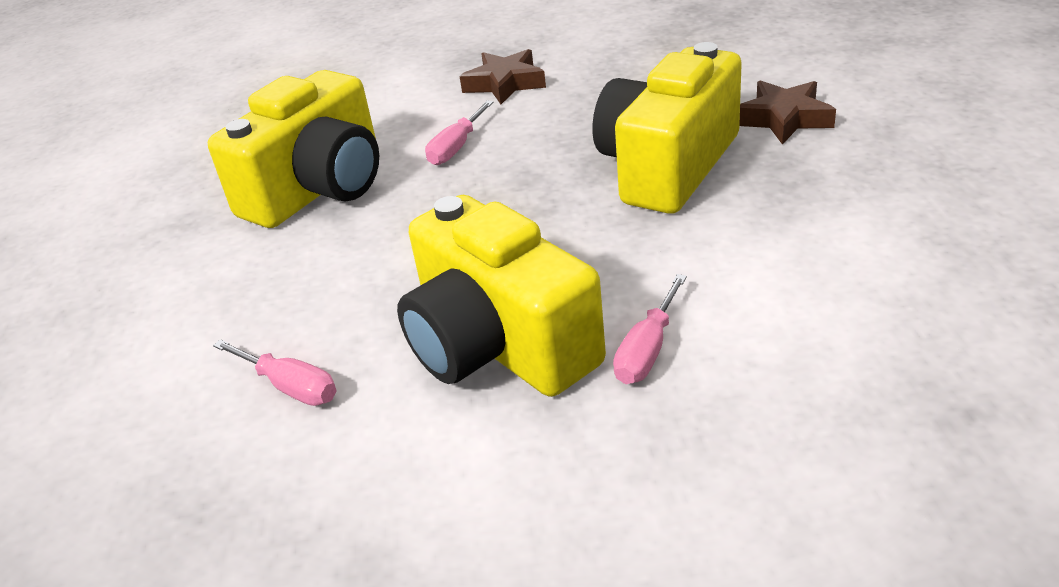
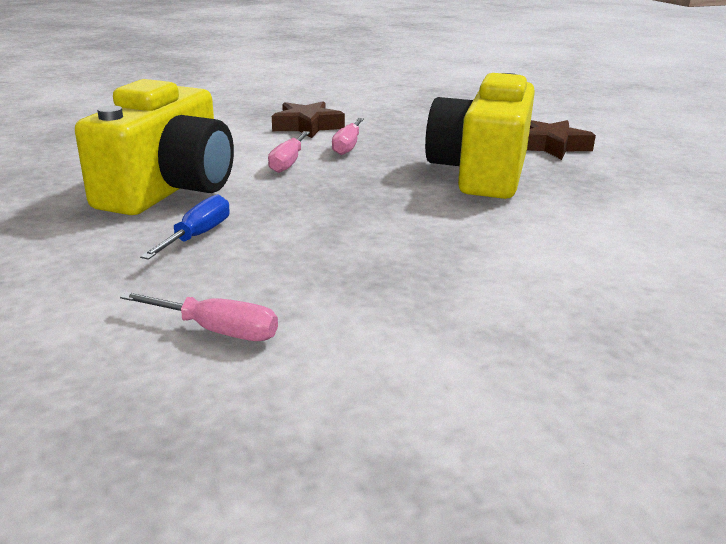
camera: 20 degrees left, 10 degrees down
(321, 259) = (198, 235): none -> blue screwdriver
(498, 345) = (415, 288): yellow camera -> none
(647, 350) = (554, 284): pink screwdriver -> pink screwdriver (348, 146)

